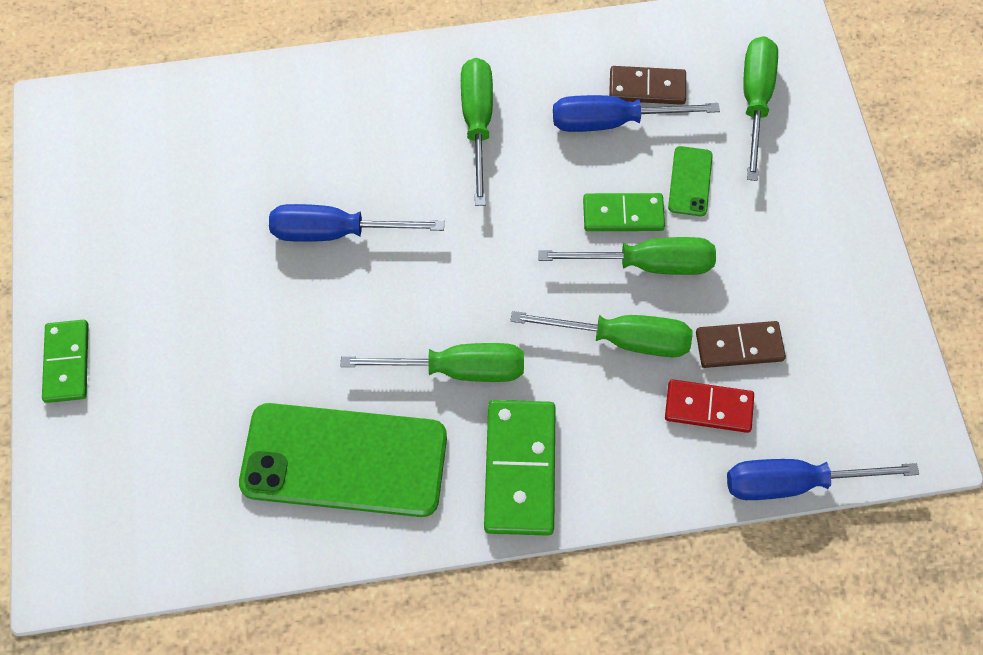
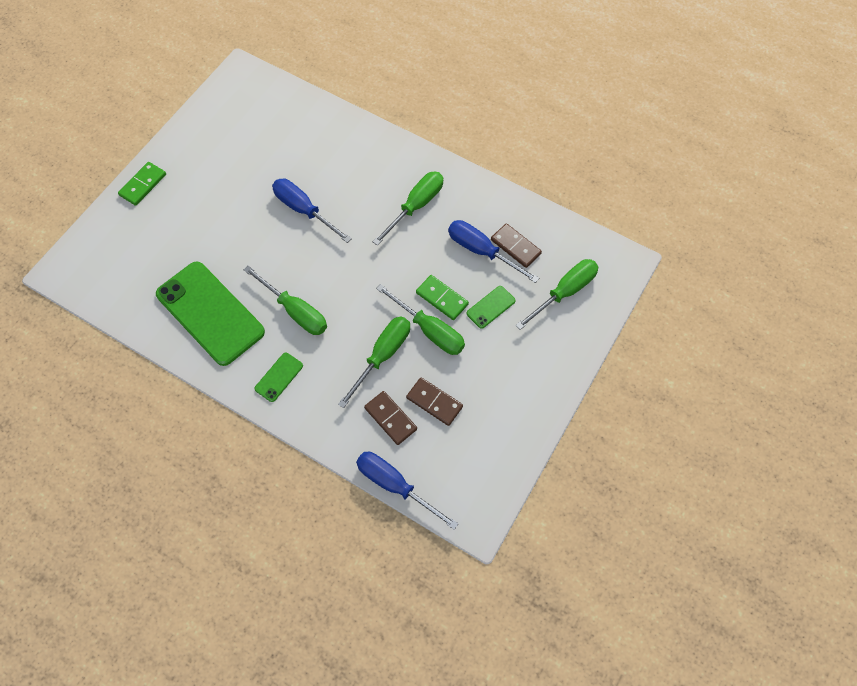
camera: 40 degrees right, 0 degrees up
(520, 469) = (279, 377): green domino -> green phone
(622, 339) = (382, 356): green screwdriver -> green screwdriver turned 105 degrees counterclockwise
(708, 408) = (390, 418): red domino -> brown domino

